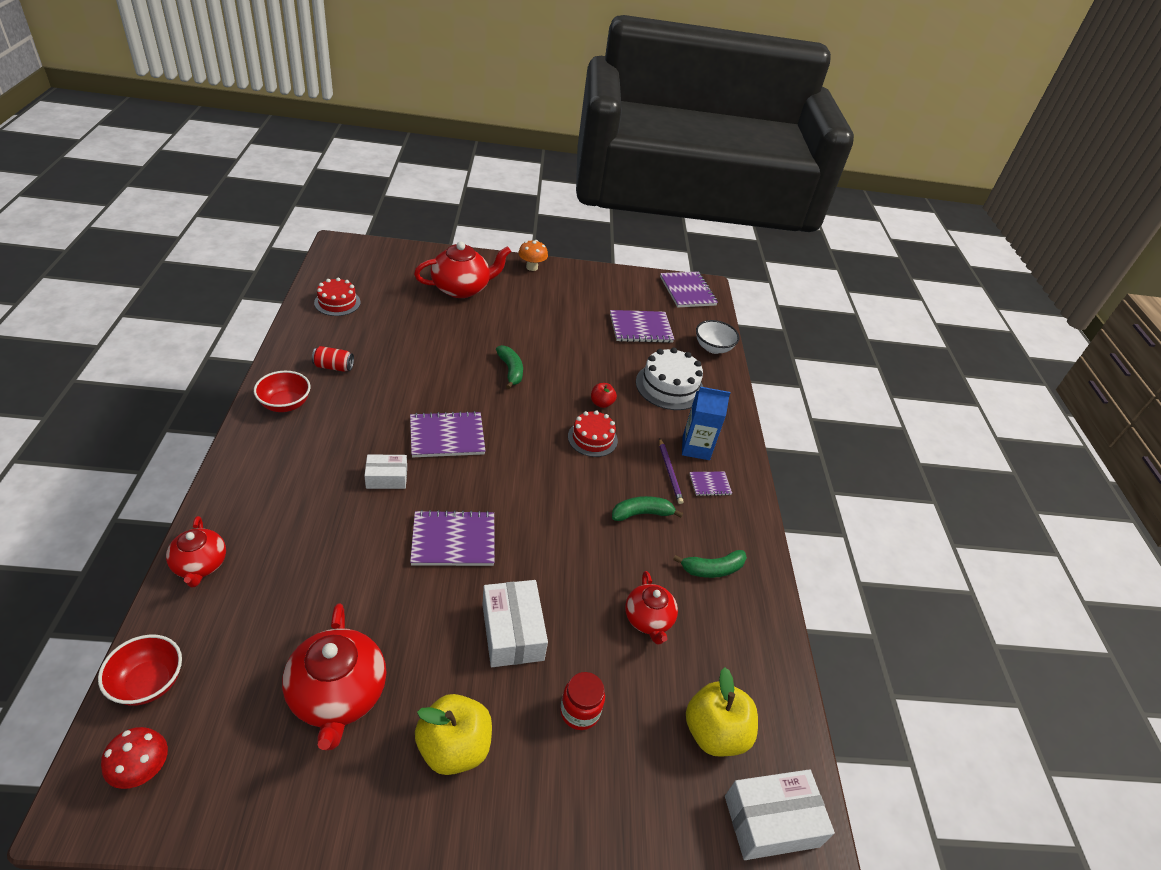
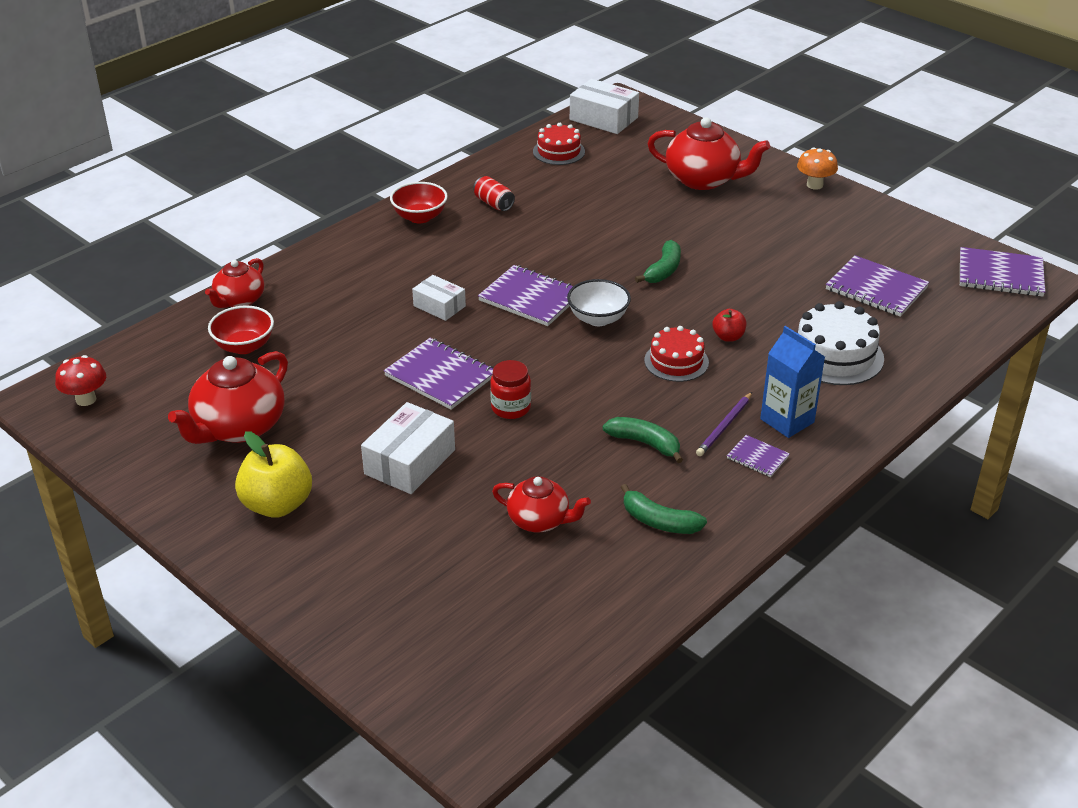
camera: 50 degrees right, 5 degrees down
(149, 682) = (137, 354): red bowl -> red bowl (244, 346)
(579, 712) = (396, 542): red jar -> red jar (511, 408)
(648, 620) = (539, 520): red teapot -> red teapot turned 105 degrees counterclockwise
(687, 291) = (1000, 275): purple notebook -> purple notebook turned 75 degrees clockwise
(713, 348) = (951, 342): white bowl -> white bowl (598, 319)
(714, 733) = (491, 627): yellow apple -> none
(771, 821) = (460, 710): white box -> white box (603, 119)

